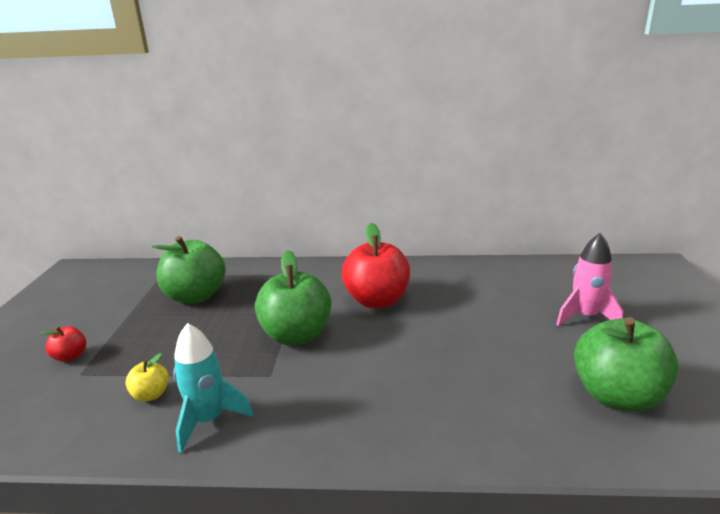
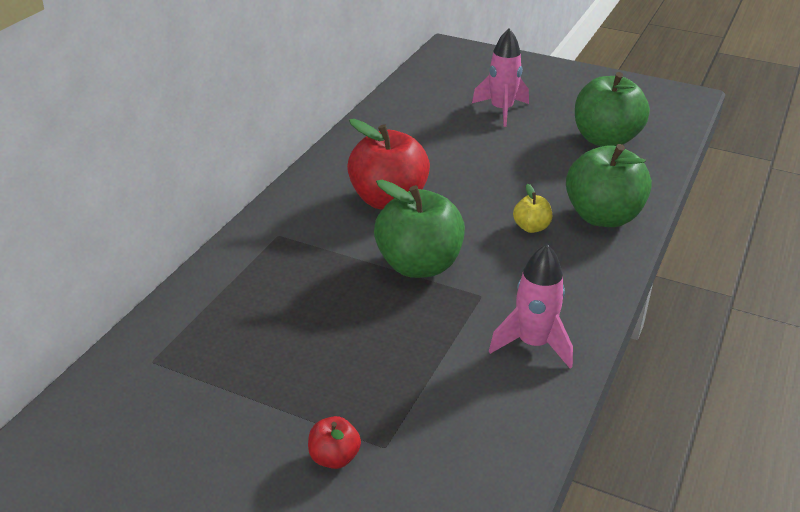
camera: 70 degrees left, 10 degrees up
(151, 394) = (467, 383): yellow apple -> yellow apple (531, 227)
(196, 296) = (257, 331): green apple -> green apple (603, 217)
(209, 420) = (533, 344): turquoise rocket -> pink rocket

